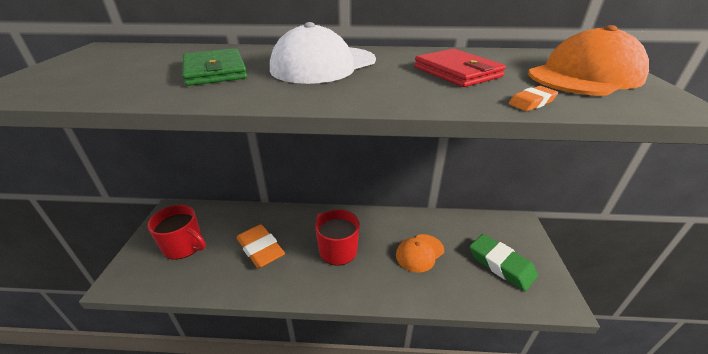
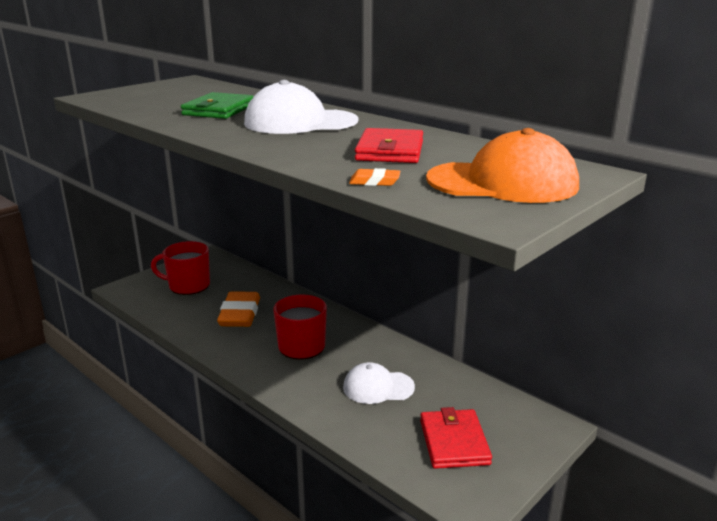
camera: 40 degrees right, 10 degrees down
(184, 246) = (188, 286): red mug -> red mug turned 120 degrees clockwise
(419, 253) = (378, 387): orange cap -> white cap
(501, 264) = (454, 442): green eraser -> red wallet

